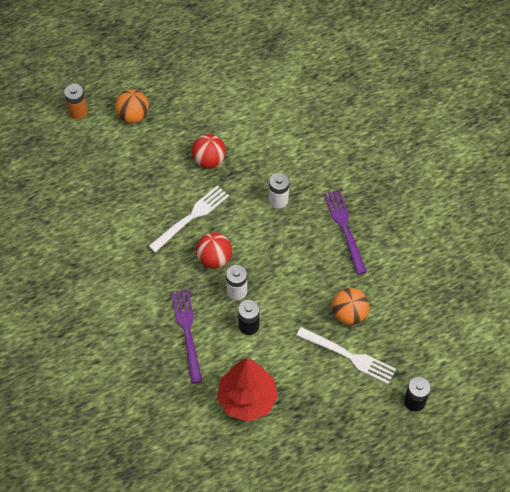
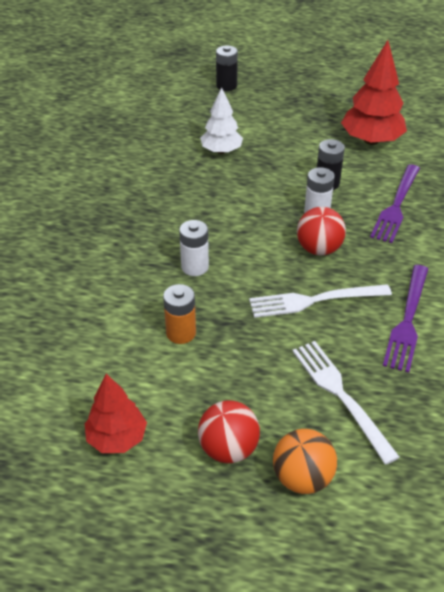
camera: 145 degrees left, 15 degrees down
(78, 112) = (392, 541): orange battery -> orange battery (181, 333)
(209, 160) = (239, 352): red ball -> red ball (228, 449)
(231, 86) = (117, 438): none -> red tree
(344, 227) = (151, 210): purple fork -> purple fork (407, 321)
(349, 314) = (221, 151): orange ball -> white tree
(349, 356) = (251, 127): white fork -> white fork (340, 394)

